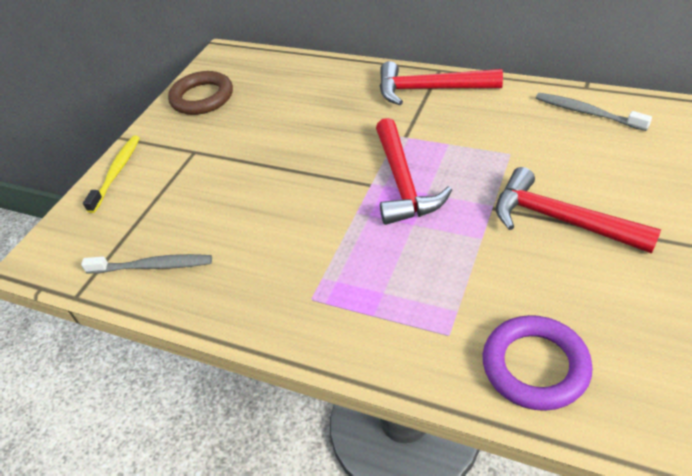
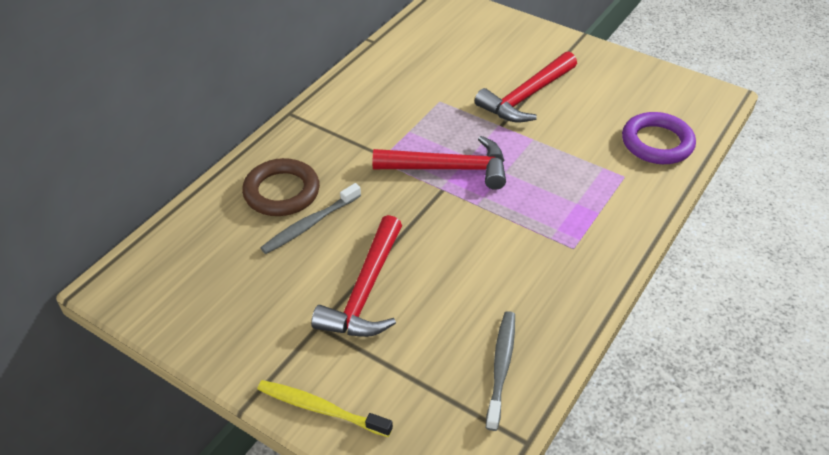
camera: 85 degrees left, 0 degrees up
(202, 97) = (207, 312): brown ring -> brown ring (282, 192)
(430, 89) = (319, 125): red hammer -> red hammer (365, 291)
(587, 112) = (408, 50): grey toothbrush -> grey toothbrush (310, 224)

